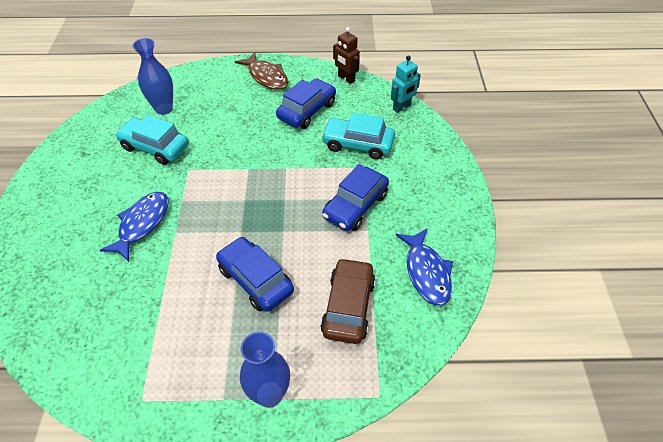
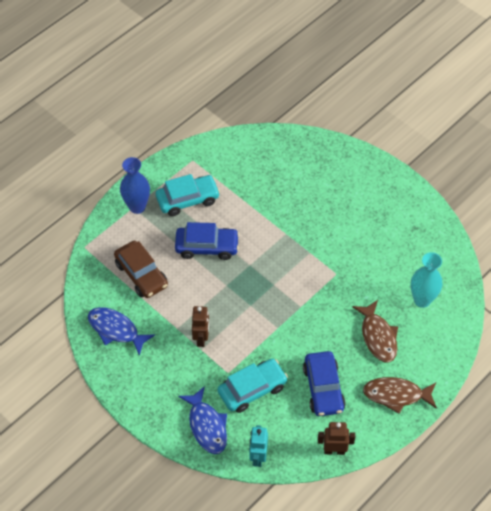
camera: 135 degrees right, 5 degrees up
(142, 224) = (310, 222): blue fish -> blue fish (207, 426)
(155, 147) = (380, 269): turquoise car -> turquoise car (188, 199)
(164, 109) = (422, 300): blue vase -> turquoise vase
(226, 111) = (378, 336): none -> brown fish
(355, 206) = (201, 338): blue car -> brown robot

